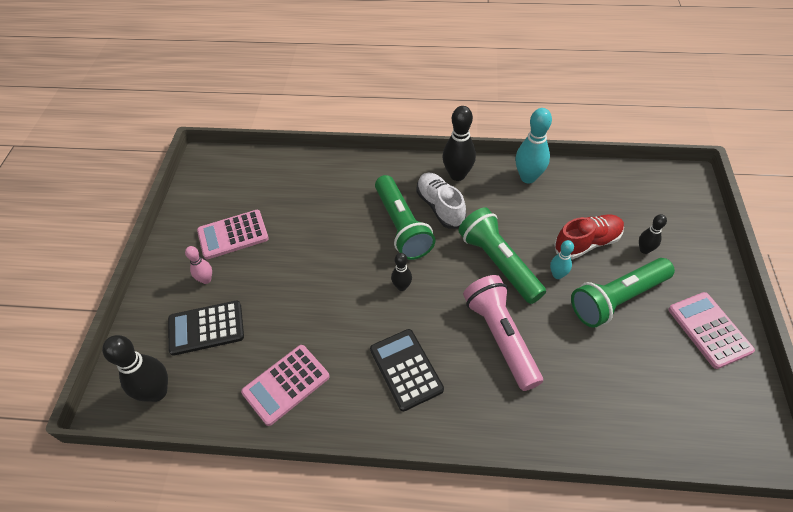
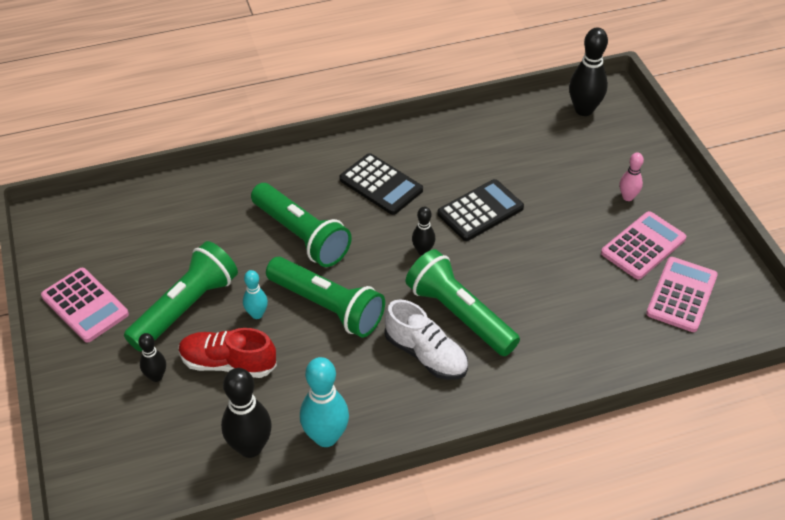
camera: 155 degrees right, 5 degrees down
(206, 328) = (587, 161): black calculator -> black calculator (480, 211)
(286, 384) = (480, 145): pink calculator -> pink calculator (681, 295)
(457, 175) = (425, 409): black bowling pin -> black bowling pin (250, 447)
(501, 337) = (301, 235): pink flashlight -> green flashlight
(587, 243) = (228, 363): red shoe -> red shoe turned 60 degrees clockwise

